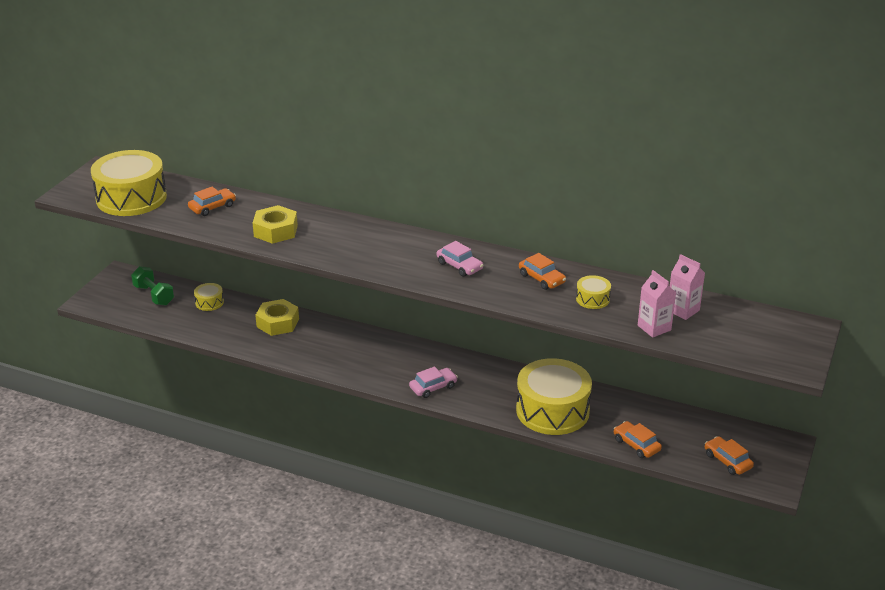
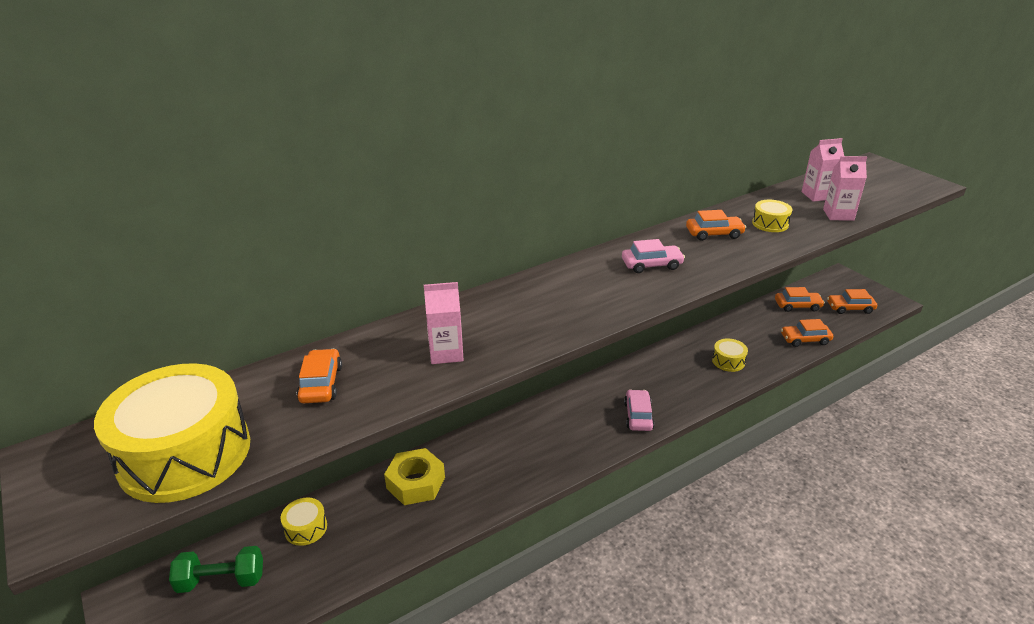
camera: 55 degrees left, 0 degrees up
(275, 231) = (446, 353): yellow nut -> pink carton
(552, 411) = (728, 361): yellow drum -> yellow drum, size x0.43
(691, 428) = (797, 306): none -> orange car

